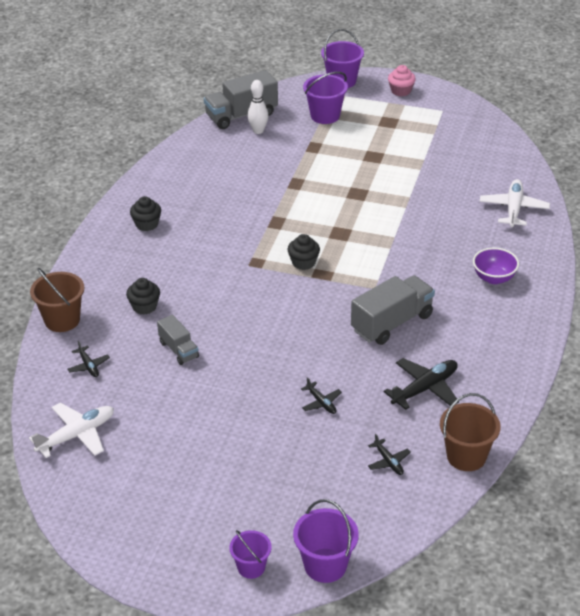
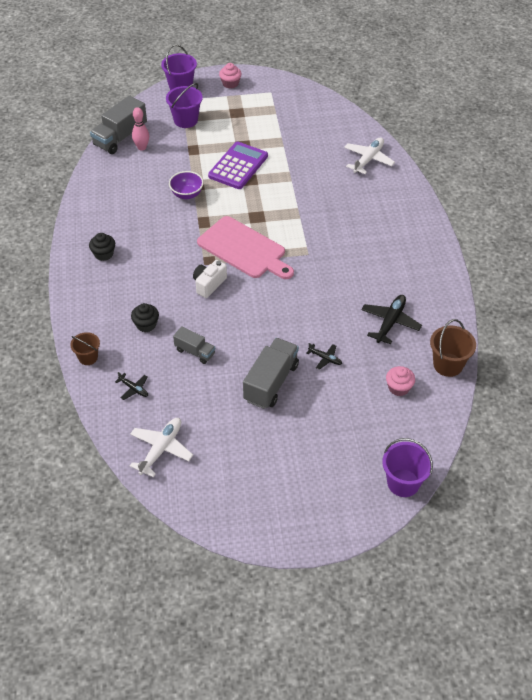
camera: 25 degrees left, 10 degrees up
(62, 320) = (88, 357): brown bucket -> brown bucket, size x0.65
(240, 286) = (209, 284): none -> white camera
(251, 567) = (353, 504): purple bucket -> none
(258, 131) = (142, 147): white bowling pin -> pink bowling pin
(303, 262) = (244, 249): black cupcake -> pink cutting board
(353, 176) = (238, 166): none -> purple calculator
(388, 461) = (399, 388): black plane -> pink cupcake
(392, 323) = (337, 278): grey truck -> grey truck (271, 383)
(494, 278) = (386, 219): purple bowl -> purple bowl (187, 194)
(513, 209) = (368, 159): white plane -> white plane turned 45 degrees clockwise

